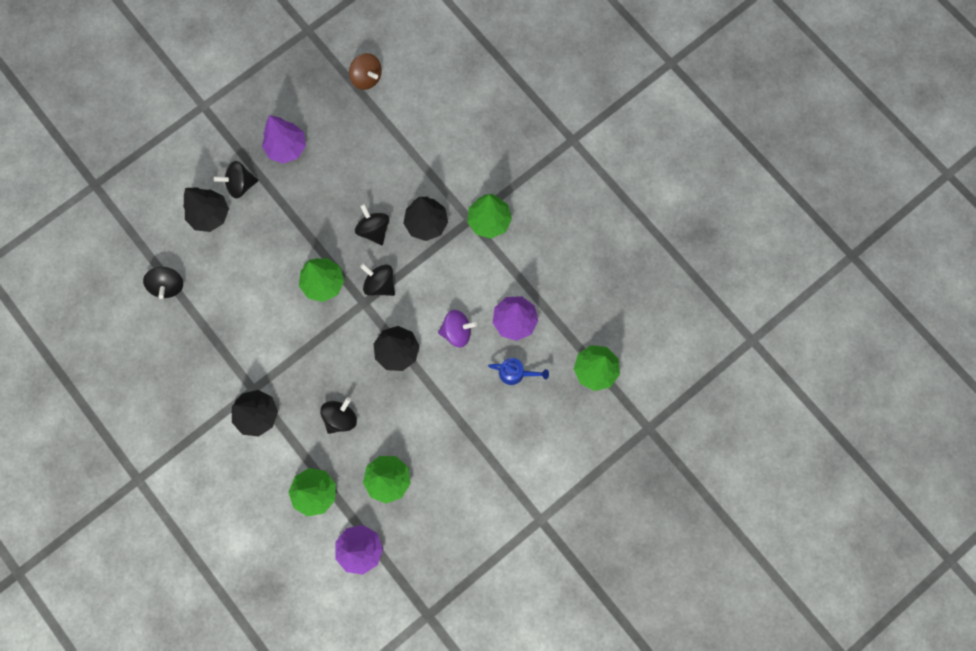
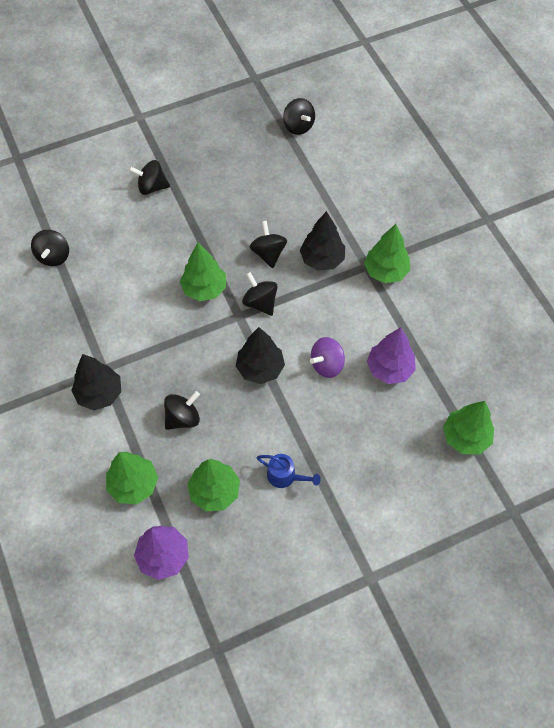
camera: 15 degrees right, 15 degrees down
(210, 215) = (114, 206): black tree -> none
(287, 148) = (205, 166): purple tree -> none
(367, 78) = (298, 126): brown spinning top -> black spinning top
(457, 331) = (327, 365): purple spinning top -> purple spinning top turned 135 degrees clockwise
(516, 373) = (379, 419): blue watering can -> blue watering can (285, 476)

